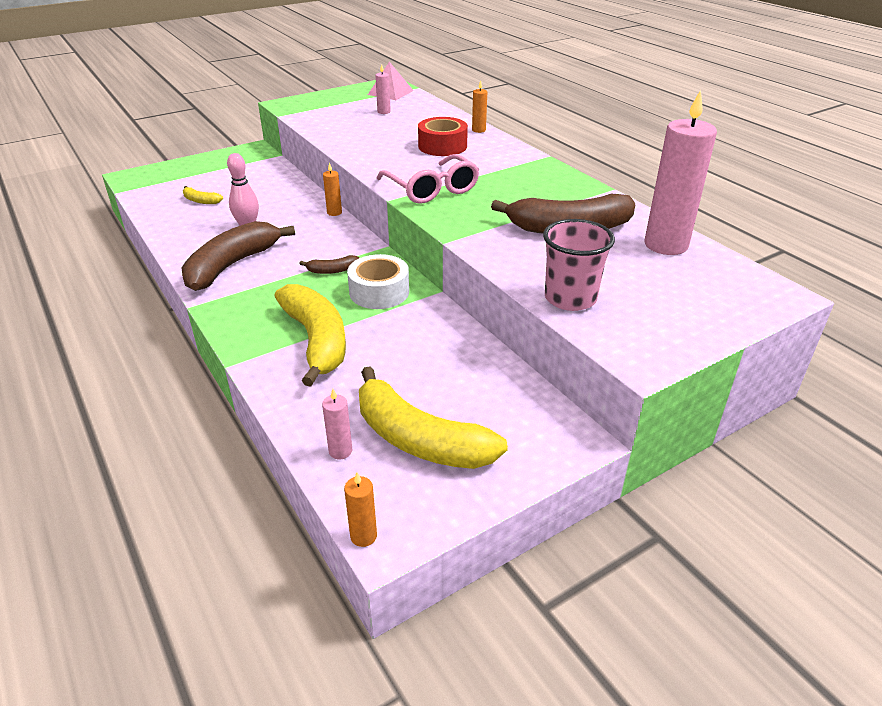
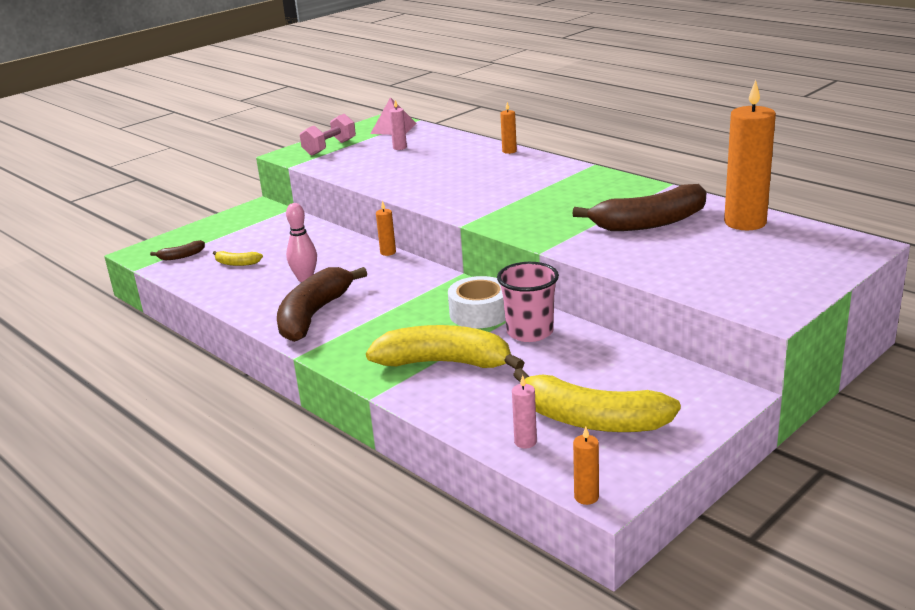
camera: 10 degrees left, 10 degrees down
(316, 341) = (445, 363): yellow banana -> yellow banana turned 45 degrees counterclockwise
(324, 103) = (329, 148): none -> pink dumbbell
(332, 270) = (420, 303): brown banana -> brown banana (181, 256)
(432, 189) = (498, 210): pink glasses -> none
(442, 146) = (482, 171): red tape -> none
(570, 298) = (684, 277): pink cup -> pink cup (530, 332)
(666, 245) = (745, 223): pink candle -> orange candle

